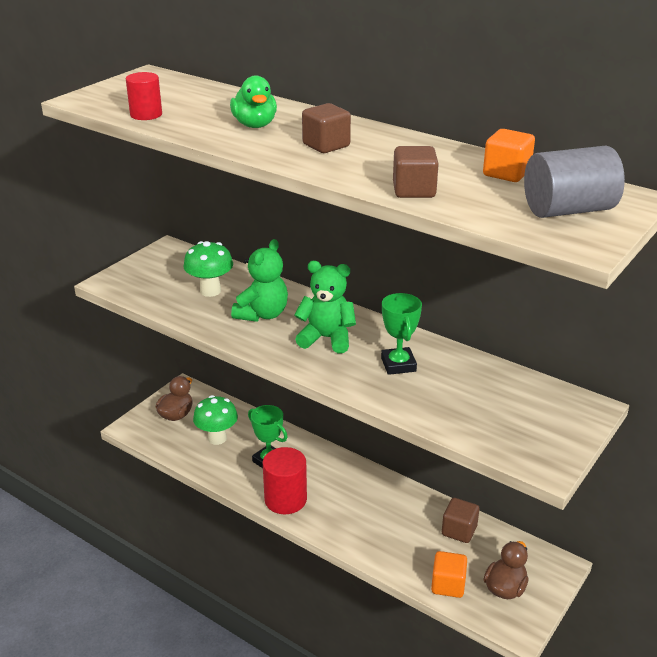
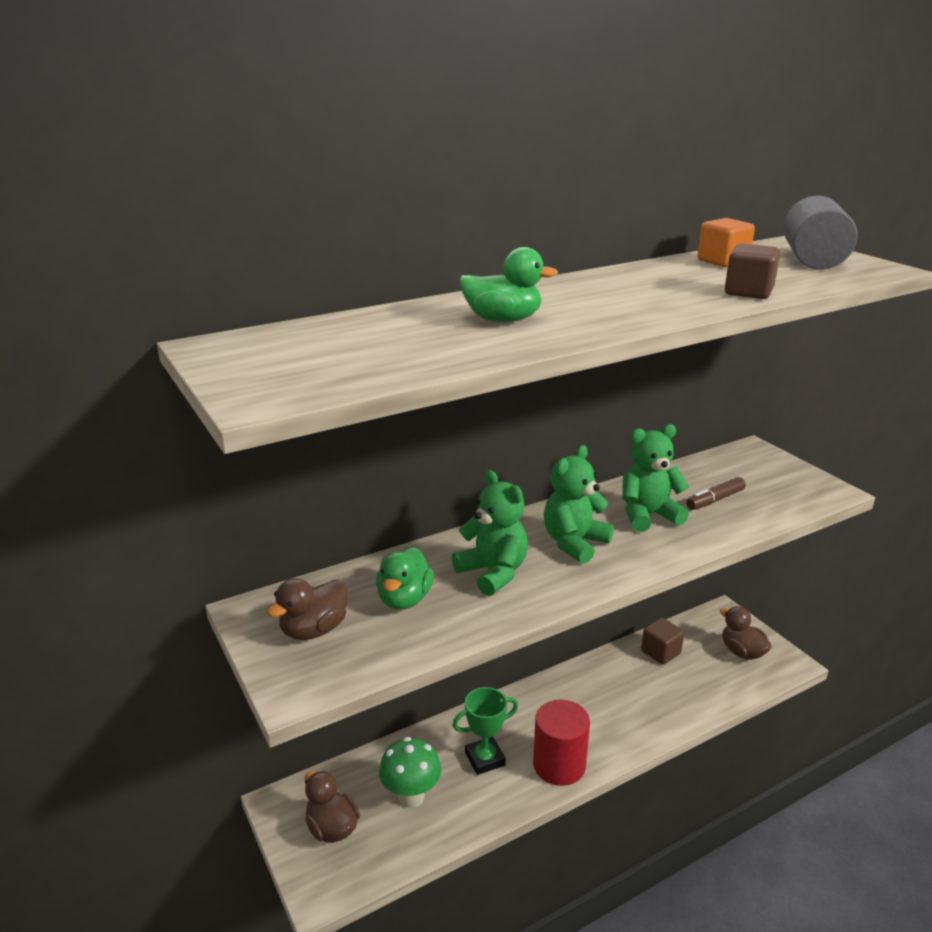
camera: 65 degrees left, 5 degrees down
(146, 114) = (392, 366): red cylinder -> none
(162, 271) = (314, 630): none -> brown duck
(210, 291) = (404, 599): green mushroom -> green duck
(326, 145) = (600, 302): brown cube -> none
(398, 364) = (648, 515): green trophy -> green teddy bear
(448, 585) = (728, 685): orange cube -> none
(458, 395) = (715, 500): none -> brown marker

